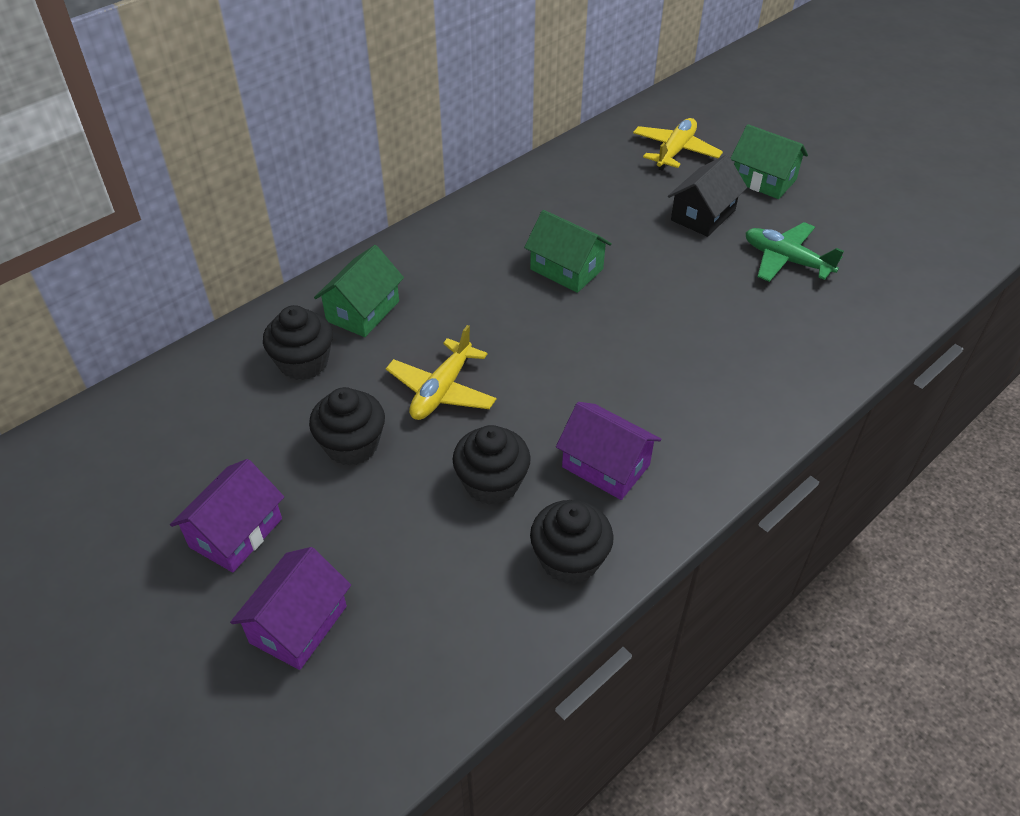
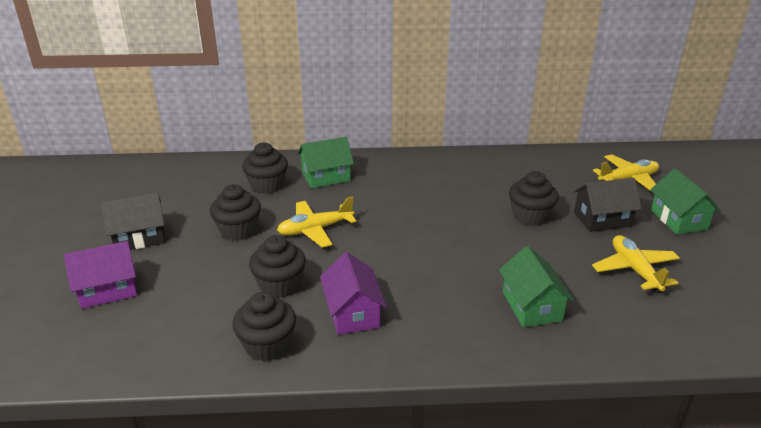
camera: 40 degrees right, 15 degrees down
(236, 533) = (139, 237): purple house -> black house
(566, 269) = (467, 207): green house -> green house (532, 306)
(637, 246) = (530, 216): none -> black cupcake
(786, 260) = (635, 270): green plane -> yellow plane

